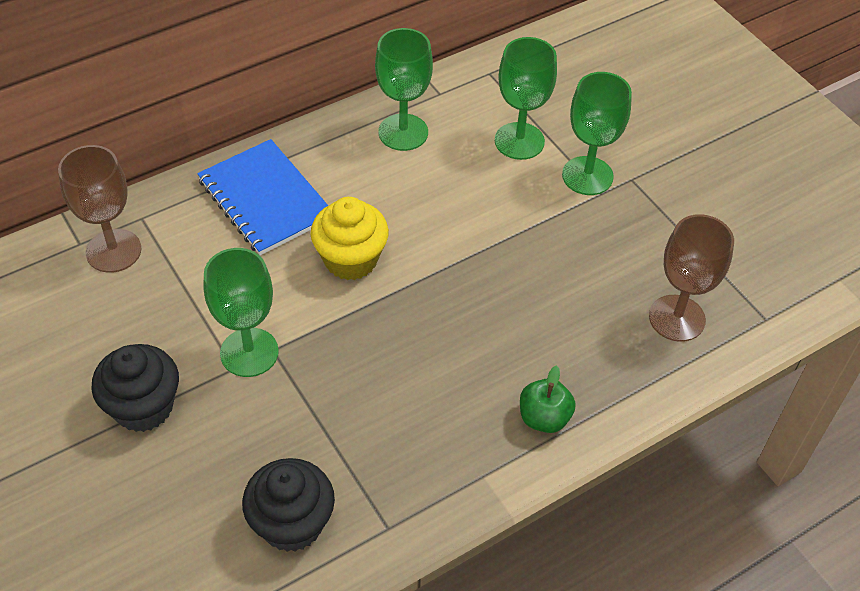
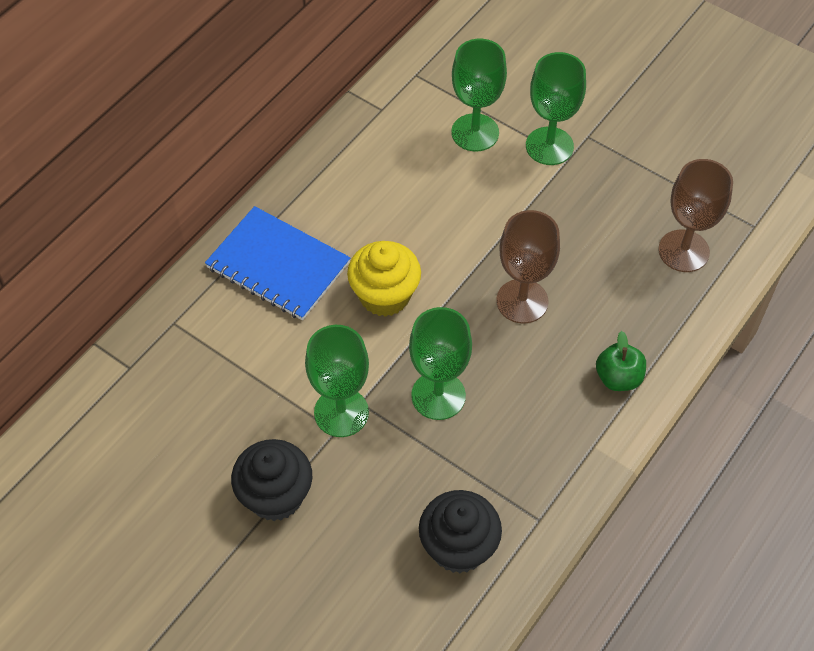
camera: 20 degrees left, 5 degrees up
(113, 251) = (165, 363): brown goblet -> brown goblet (522, 301)
(403, 132) = (368, 158): green goblet -> green goblet (438, 395)

